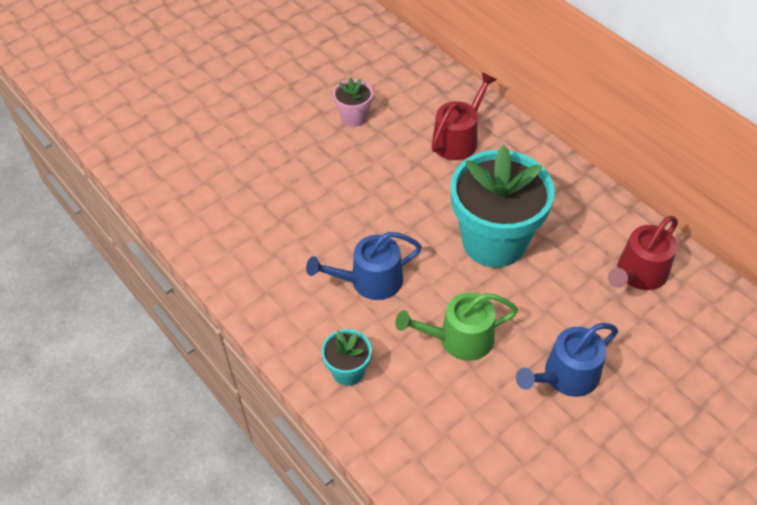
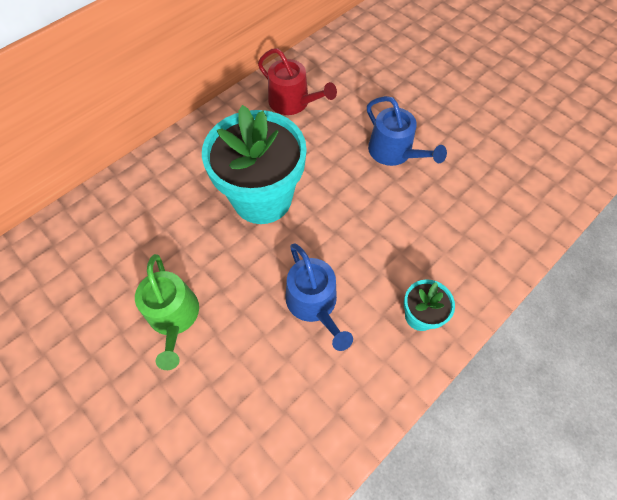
camera: 95 degrees left, 10 degrees up
(354, 117) = (75, 339): pink flower pot -> none
(458, 139) = (127, 229): red watering can -> none
(459, 339) = (370, 224): green watering can -> green watering can (174, 317)

